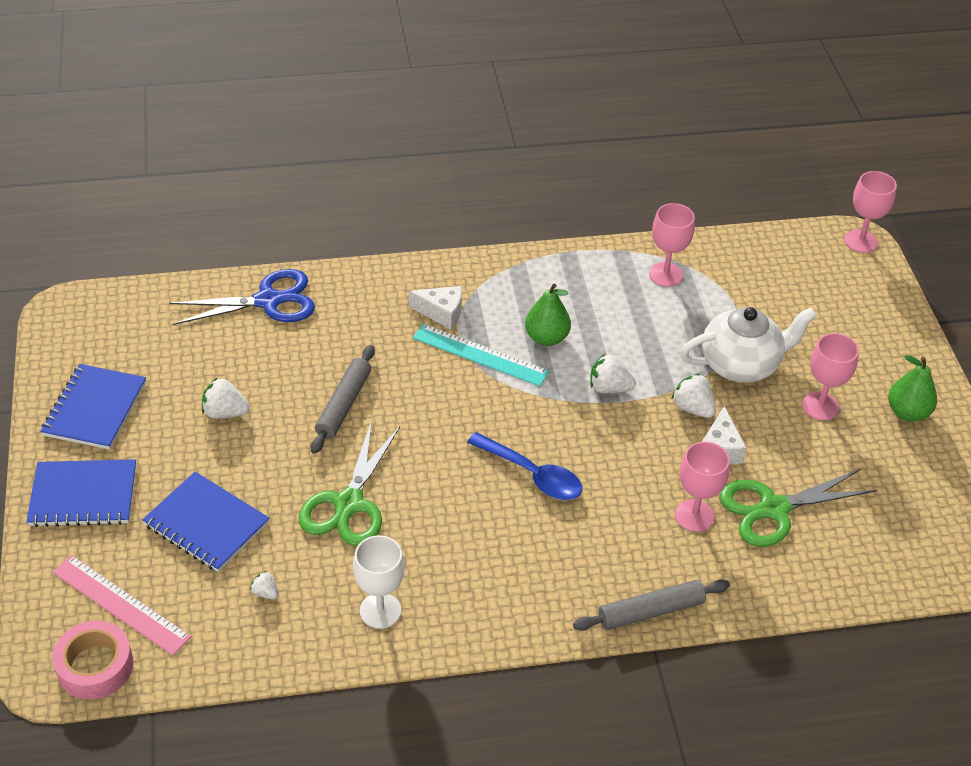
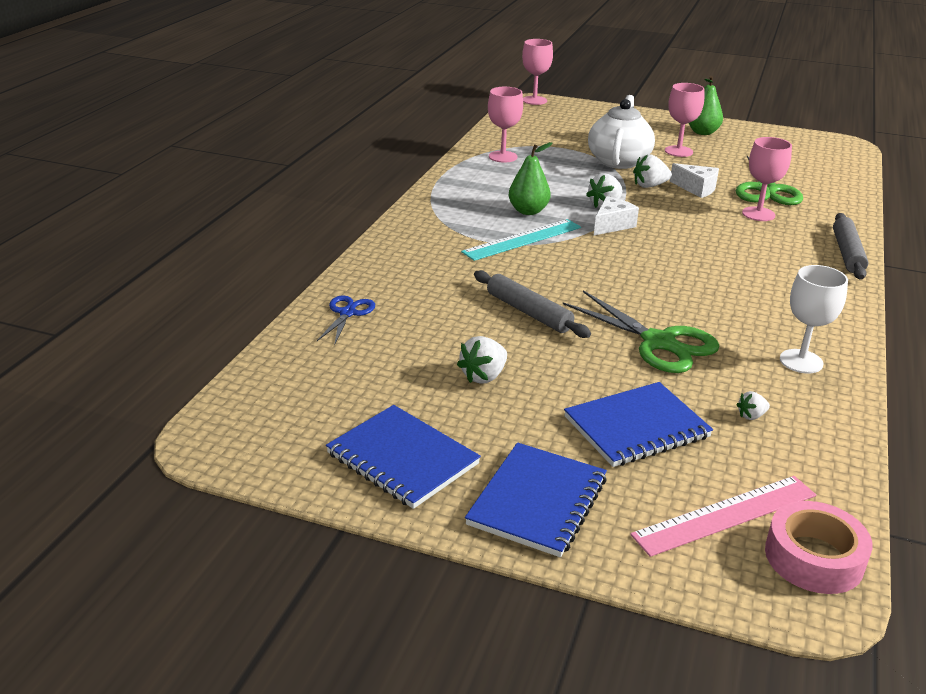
camera: 60 degrees left, 15 degrees down
(268, 301) = (348, 313): blue scissors -> blue scissors, size x0.56
(442, 313) = (455, 241): white cheese -> white cheese (612, 225)
(532, 475) = (678, 256): blue spoon -> none

